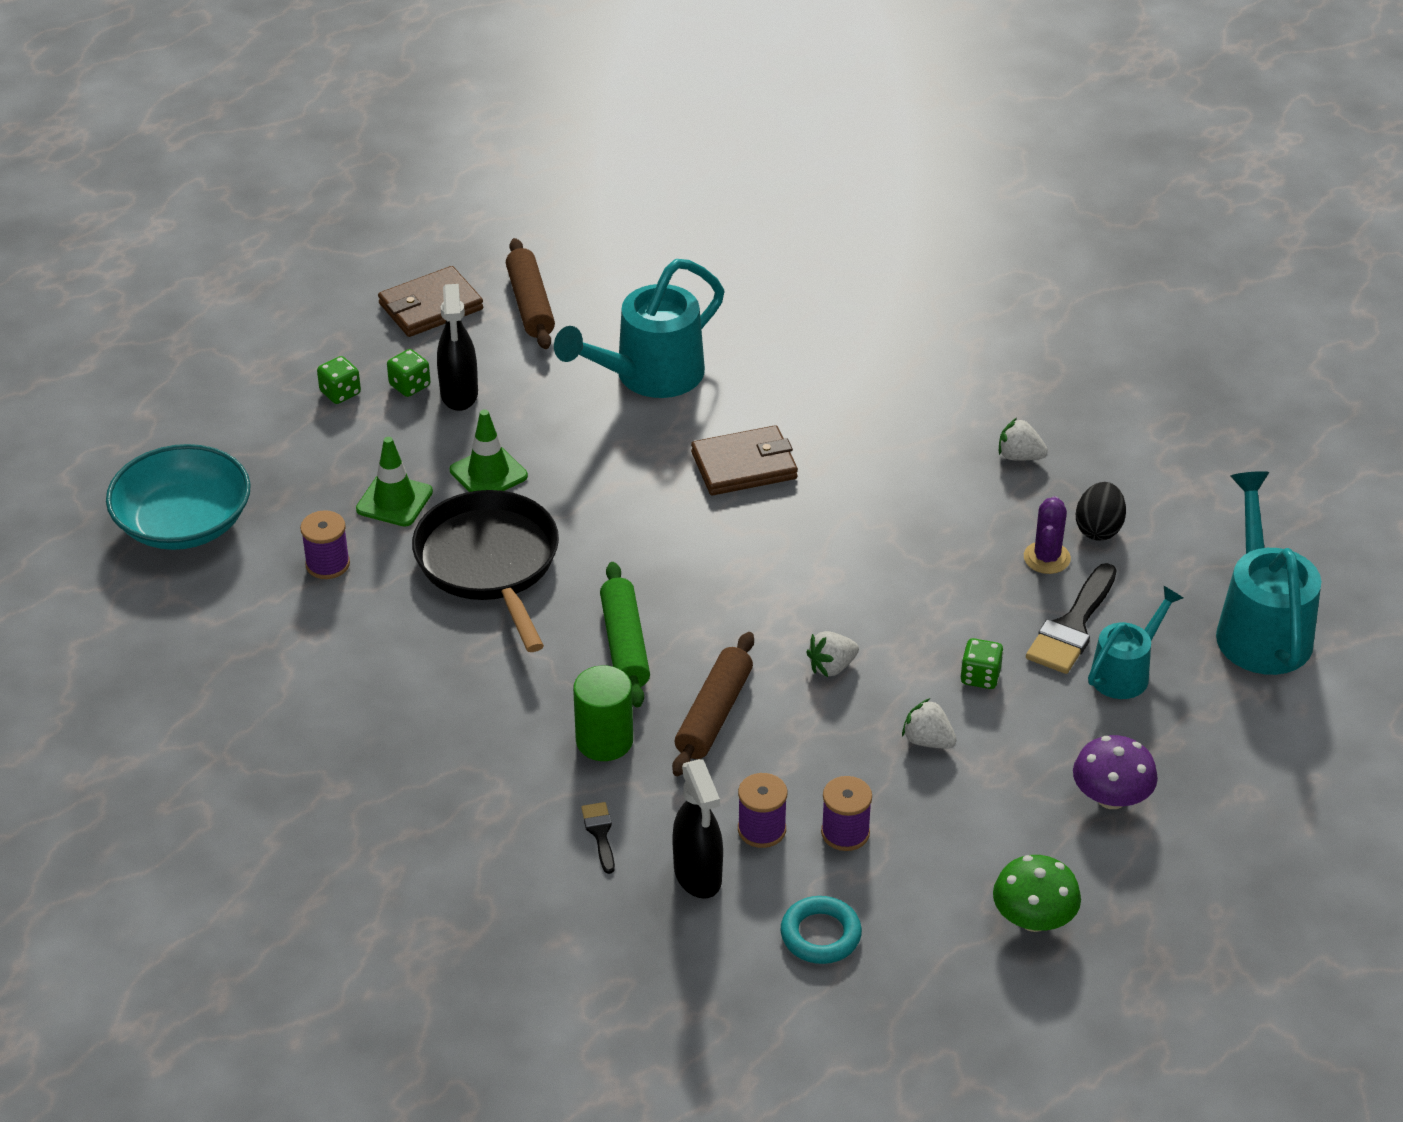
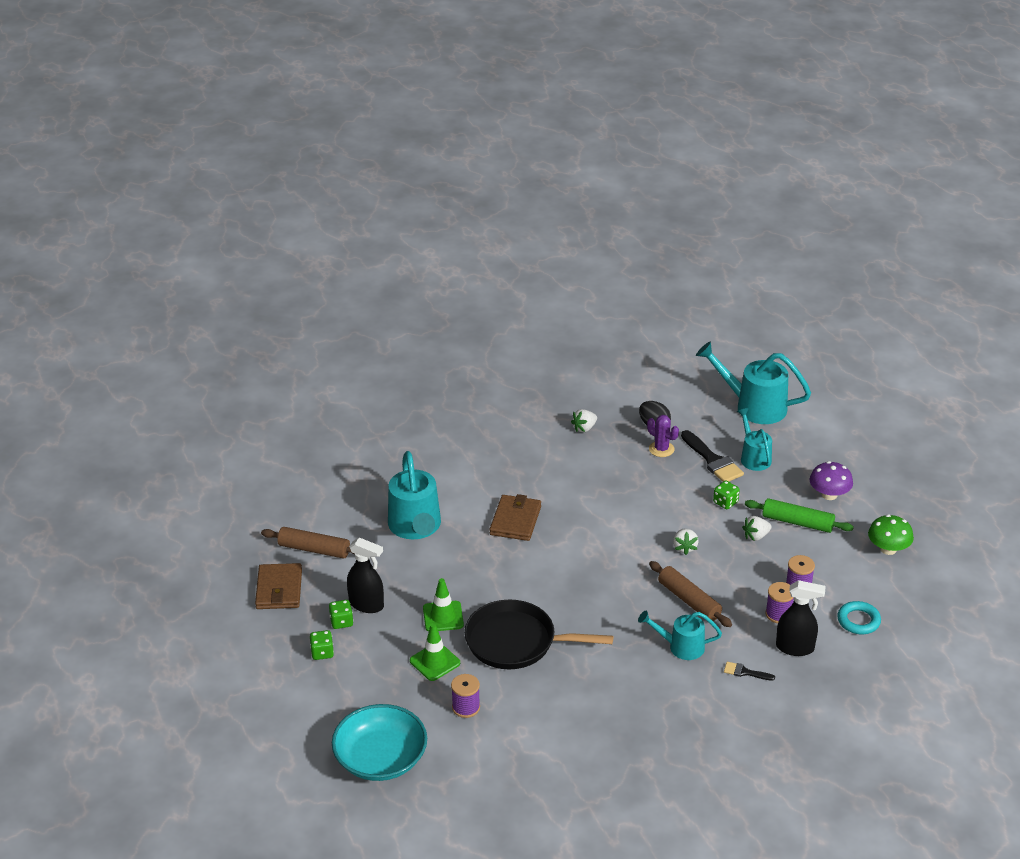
camera: 60 degrees left, 5 degrees down
(604, 740) = (681, 647): green cylinder -> turquoise watering can
(625, 644) = (616, 613): green rolling pin -> green rolling pin (797, 522)

